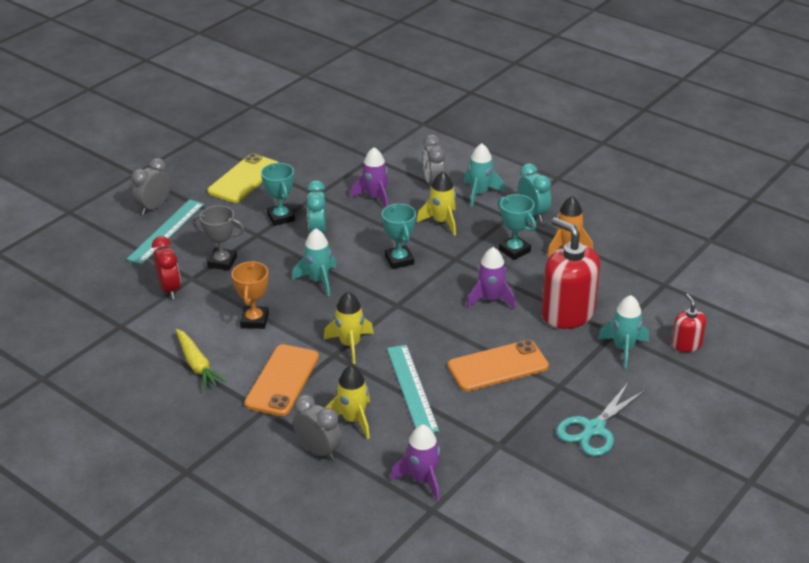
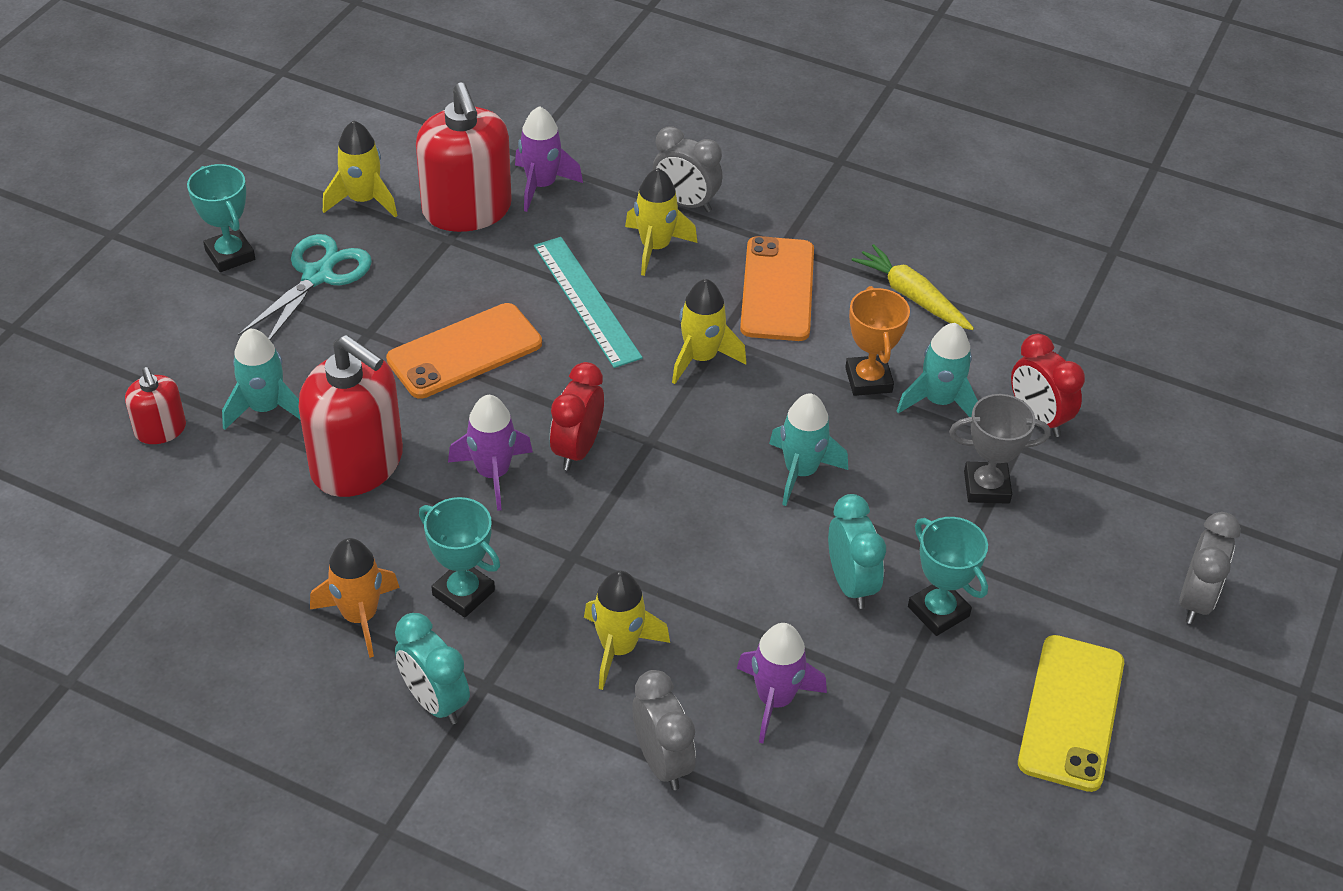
camera: 165 degrees right, 10 degrees up
(166, 231) = (1131, 543): turquoise ruler -> none
(399, 260) = (674, 537): turquoise trophy -> turquoise trophy (230, 255)
(440, 305) = (577, 449): none -> red clock
(480, 193) = (556, 748): turquoise rocket -> turquoise rocket (939, 401)
(482, 466) = (467, 210): none -> red soap dispenser
(561, 485) = (363, 200): none -> yellow rocket

